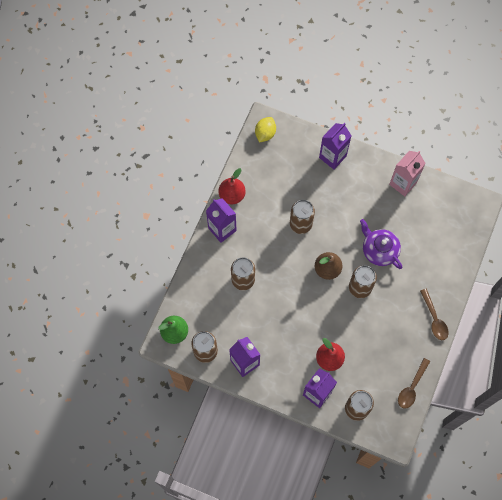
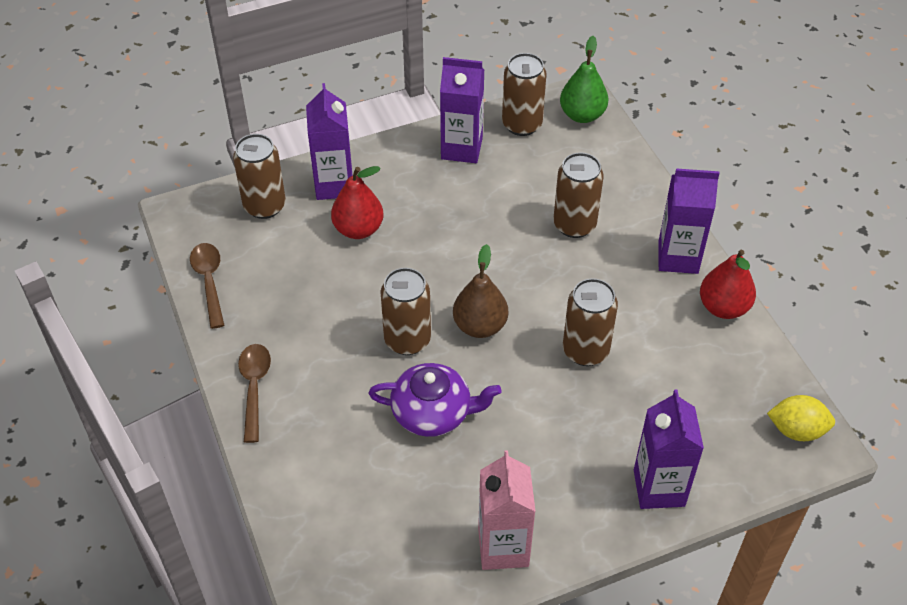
camera: 135 degrees right, 20 degrees down
(265, 133) = (796, 430): yellow lemon -> yellow lemon turned 60 degrees counterclockwise
(434, 319) = (254, 388): brown spoon -> brown spoon turned 60 degrees clockwise

